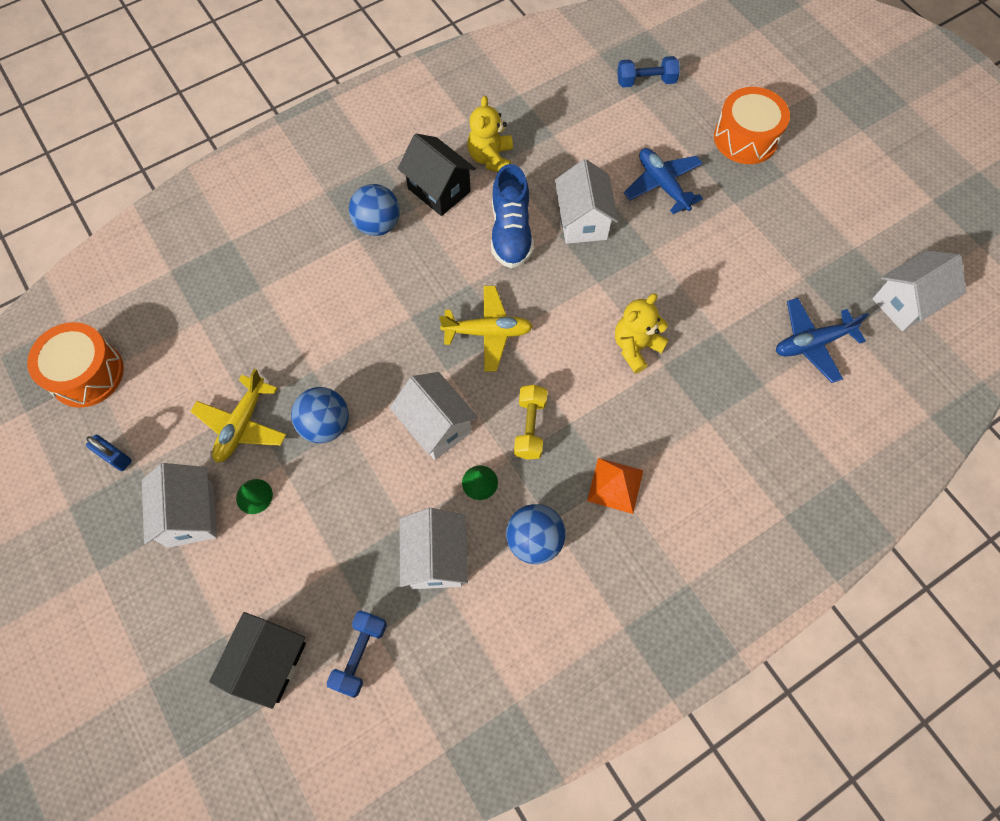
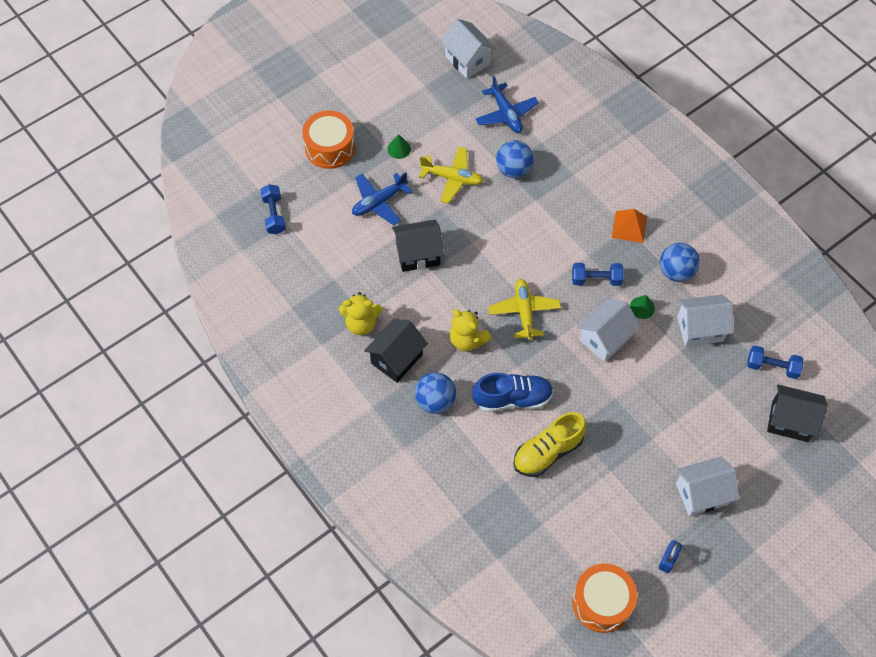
camera: 95 degrees left, 5 degrees down
(242, 425) = (626, 472): yellow plane -> yellow plane (452, 178)
(254, 496) = (679, 453): green cone -> green cone (399, 149)
(288, 337) = (548, 452): none -> yellow shoe
(325, 425) = (616, 413): blue ball -> blue ball (513, 170)
(511, 232) = (433, 303): blue shoe -> blue shoe (512, 398)
(530, 427) = (596, 279): yellow dumbbell -> blue dumbbell
(582, 221) = (418, 254): white house -> black house
(635, 347) = (523, 217): yellow teddy bear -> yellow teddy bear (467, 340)

